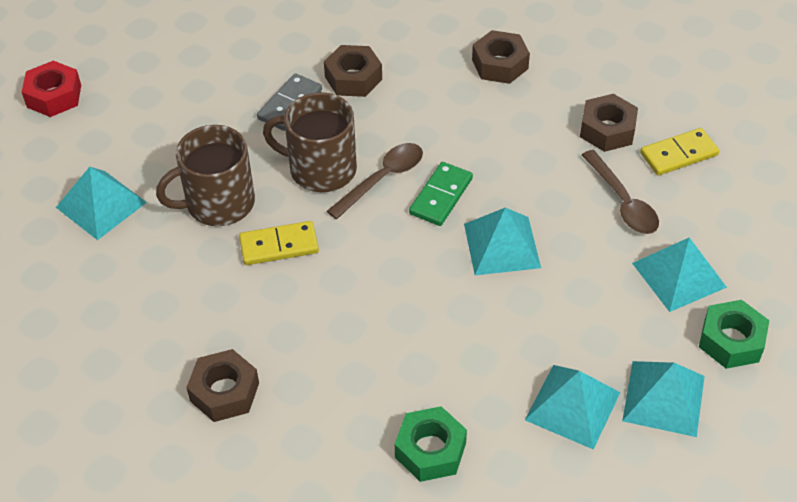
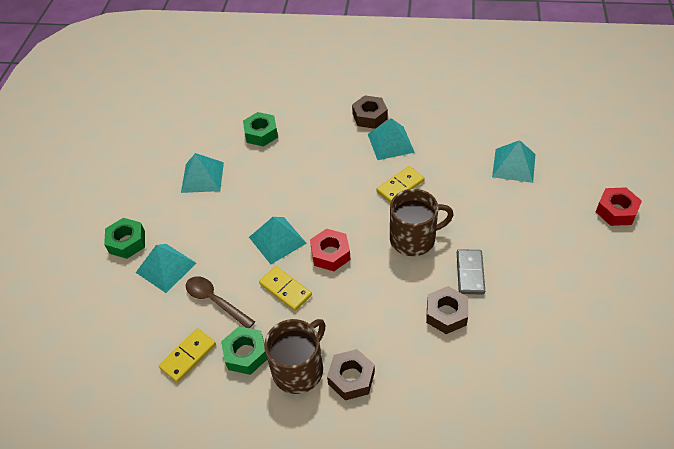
camera: 155 degrees right, 0 degrees up
(218, 203) = (453, 193): brown mug -> brown mug (299, 369)
(382, 179) = (372, 249): brown spoon -> none
(441, 196) = (330, 254): green domino -> red nut
(524, 178) = (285, 289): none -> yellow domino
(607, 130) = (245, 354): brown nut -> green nut
(664, 398) = (157, 199): turquoise pyramid -> turquoise pyramid (390, 143)

